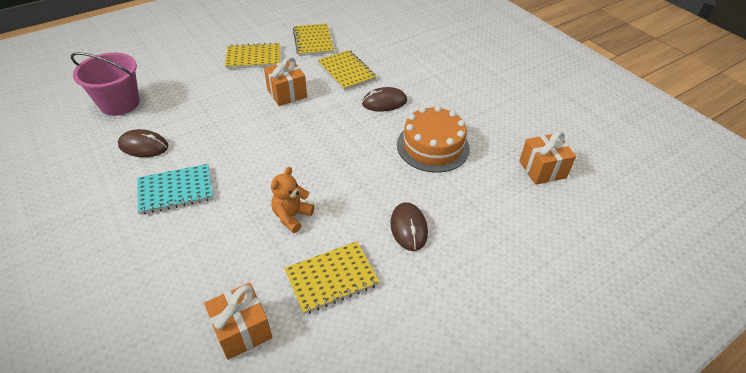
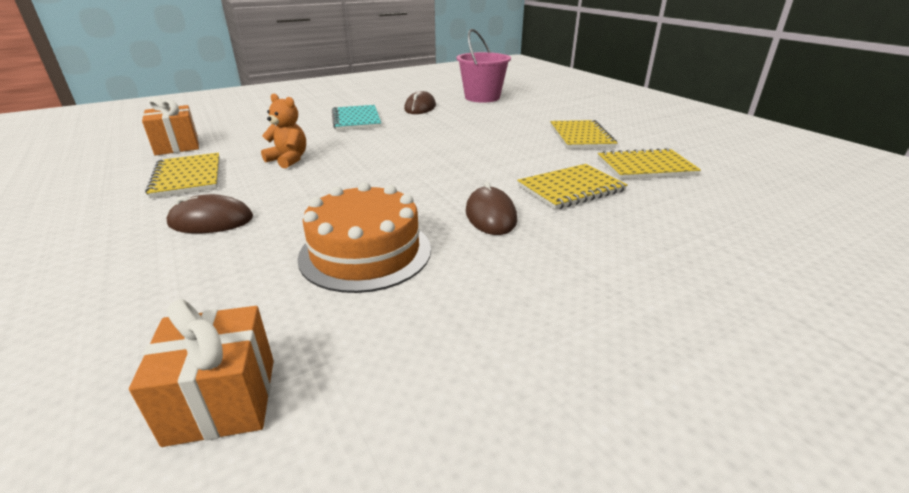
camera: 95 degrees right, 15 degrees down
(287, 93) = (506, 154): orange gift -> none

